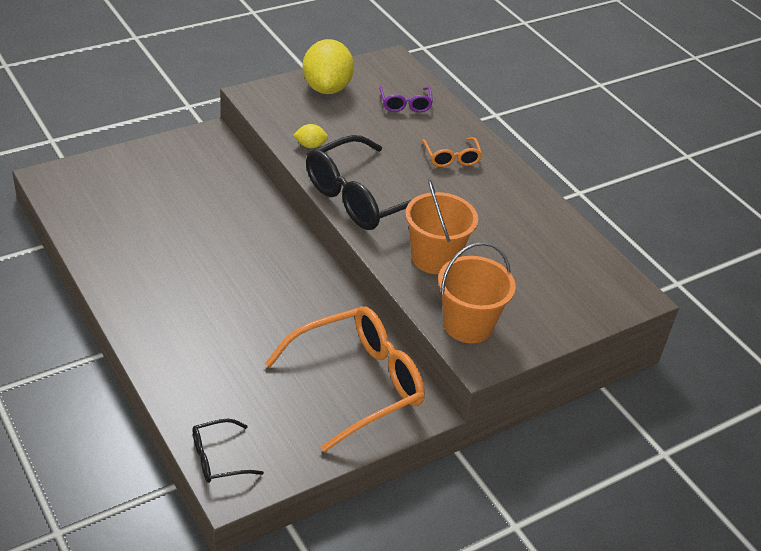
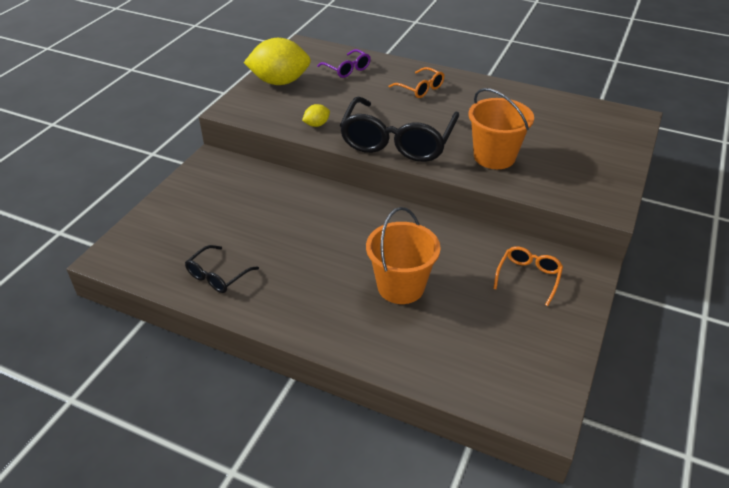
camera: 30 degrees left, 0 degrees up
(218, 458) = (507, 398): black glasses -> black glasses (217, 276)
(326, 88) = (280, 82): yellow lemon -> yellow lemon turned 60 degrees counterclockwise
(358, 383) = (528, 277): orange glasses -> orange glasses, size x0.47
(468, 325) = (571, 188): orange bucket -> orange bucket (400, 286)

